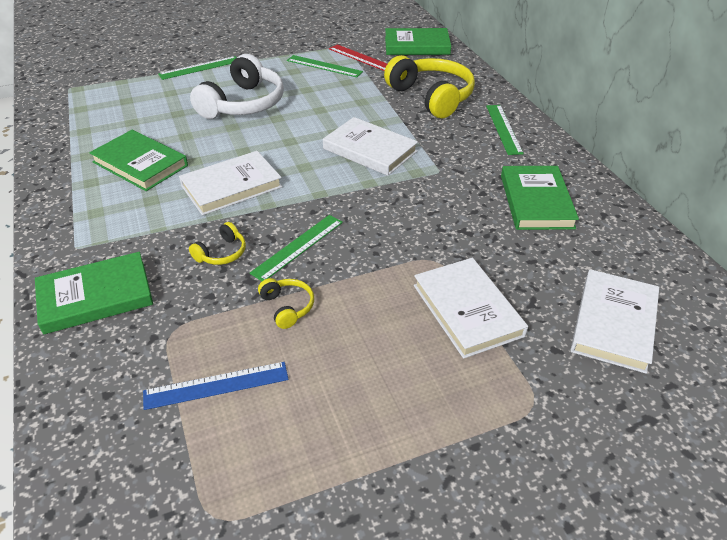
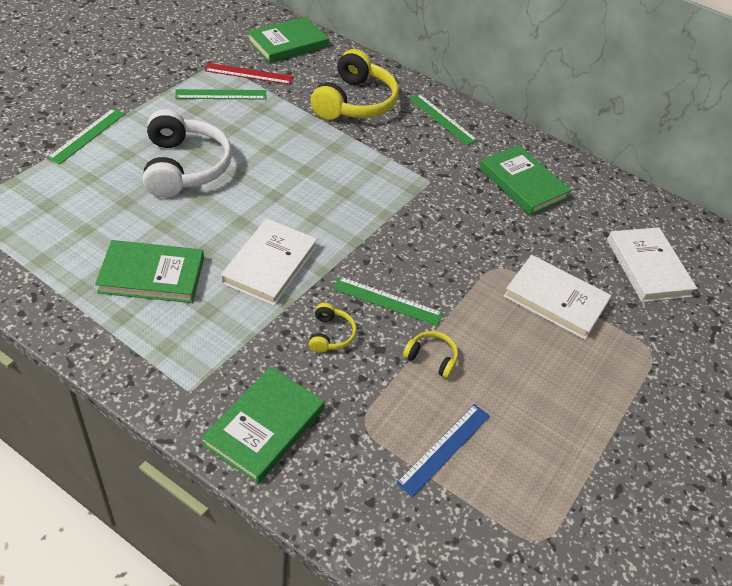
camera: 40 degrees left, 5 degrees up
(298, 247) = (387, 301): green ruler -> green ruler turned 75 degrees counterclockwise
(370, 150) = (354, 179): white book -> none
(431, 97) = (354, 102): yellow headphones -> yellow headphones turned 90 degrees clockwise

